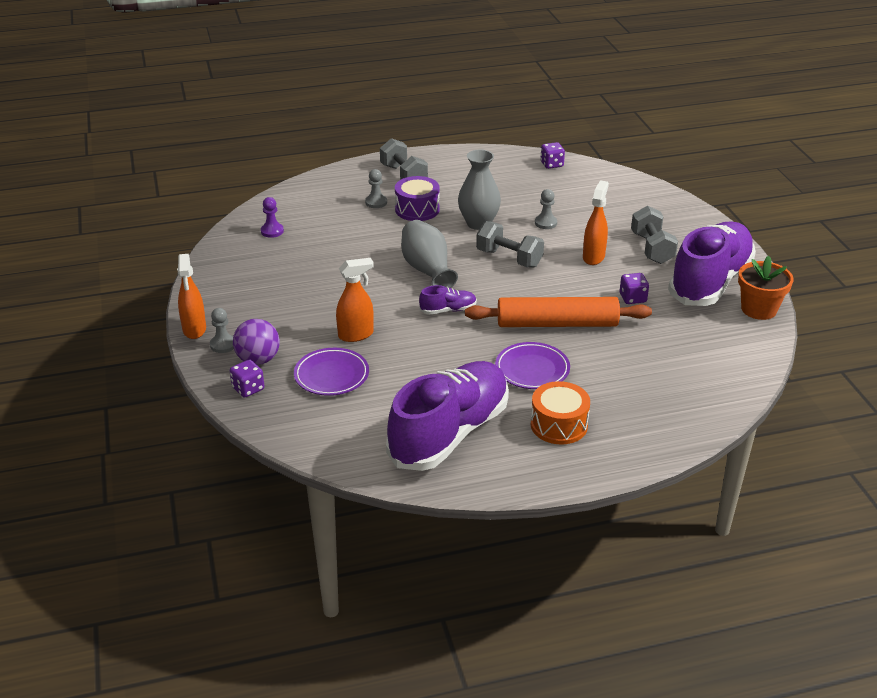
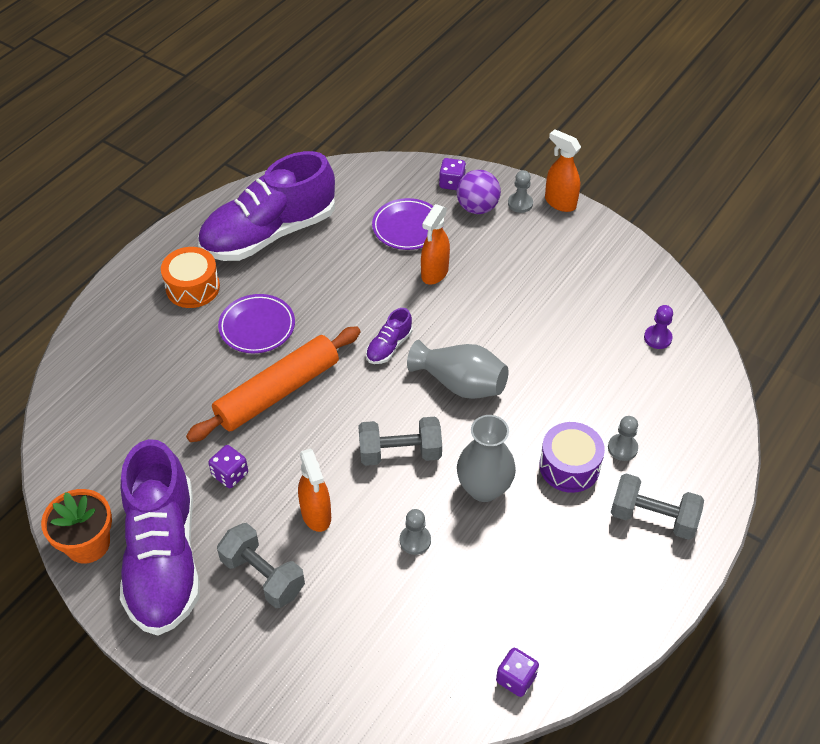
camera: 140 degrees right, 15 degrees up
(449, 433) = (269, 233): purple shoe -> purple shoe turned 60 degrees clockwise

